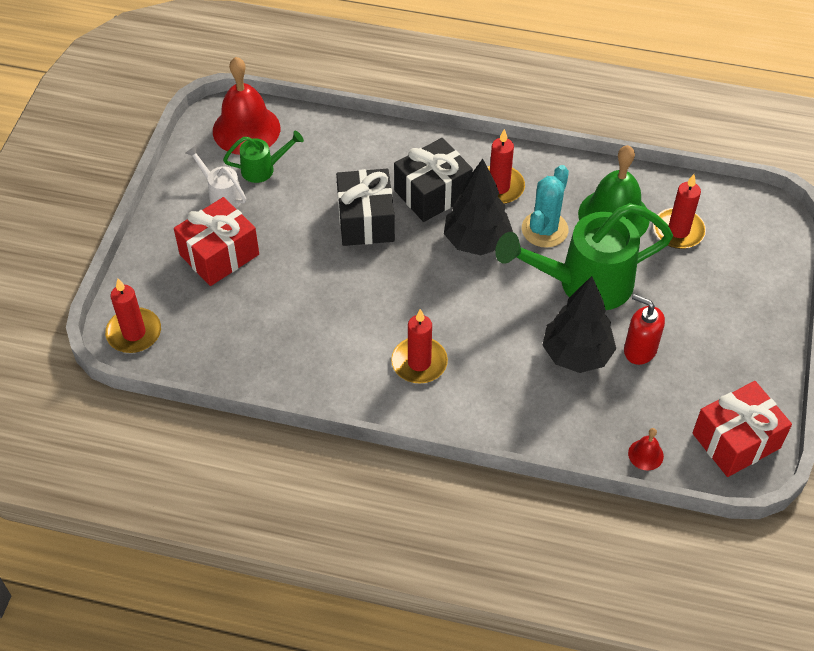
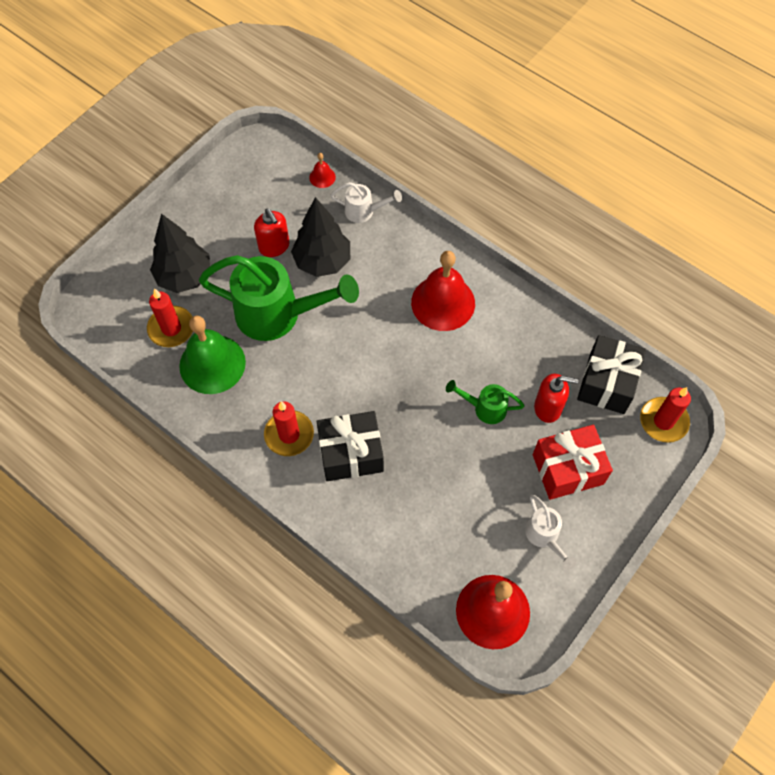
camera: 155 degrees left, 10 degrees up
(259, 301) = (548, 408): none -> red soap dispenser
(264, 169) = (493, 551): green watering can -> green watering can (484, 408)
(366, 220) = (424, 450): black gift -> black gift (607, 383)
(419, 362) = (443, 302): red candle -> red bell
(476, 242) = (340, 388): black tree -> black tree (184, 277)
(544, 229) = (277, 375): turquoise cactus -> none
(567, 431) = (364, 211): none -> white watering can
(736, 440) = (256, 162): red gift -> none

